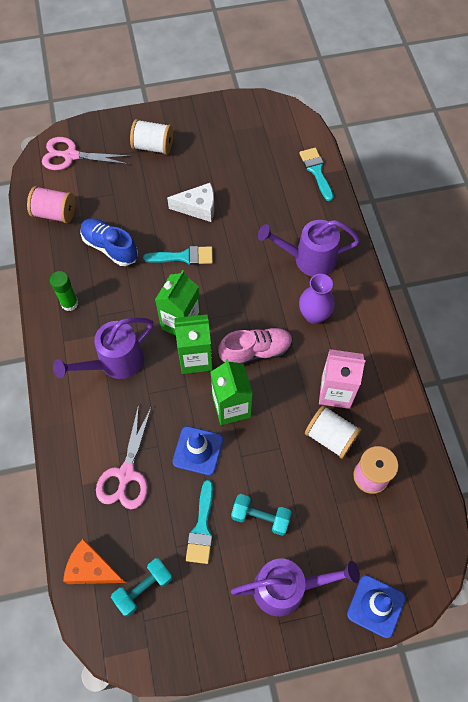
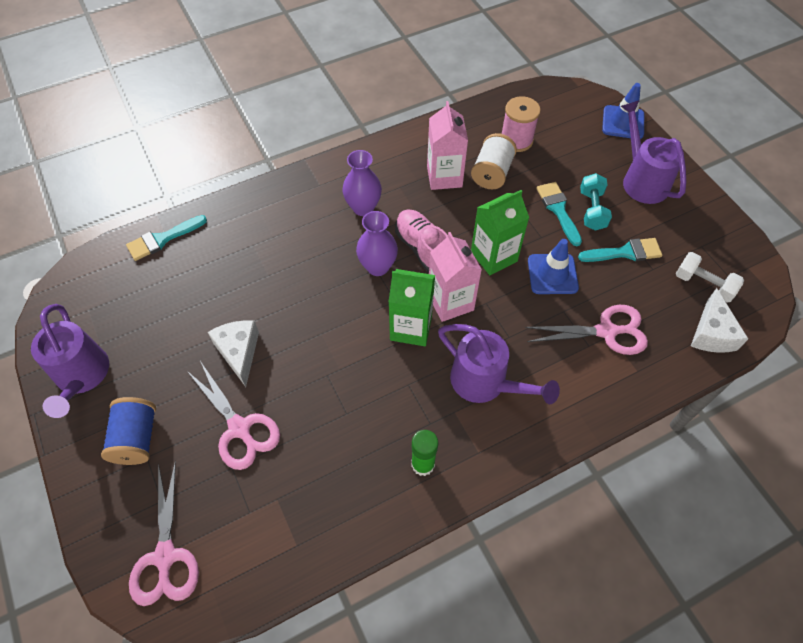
camera: 105 degrees left, 5 degrees down
(54, 213) = (281, 540): pink spool -> none
(92, 568) = (711, 333): orange cheese -> white cheese
(110, 247) = (323, 442): blue shoe -> none
(138, 201) = (239, 428): none -> pink scissors
(143, 588) = (703, 284): turquoise dumbbell -> white dumbbell
(153, 146) = (136, 438): white spool -> blue spool
(184, 257) = (318, 349): turquoise brush -> turquoise brush (558, 210)
(195, 358) = (450, 302): green carton -> pink carton
(247, 312) = (377, 267): none -> purple vase
(308, 259) = (293, 225): purple watering can -> purple watering can (82, 377)

